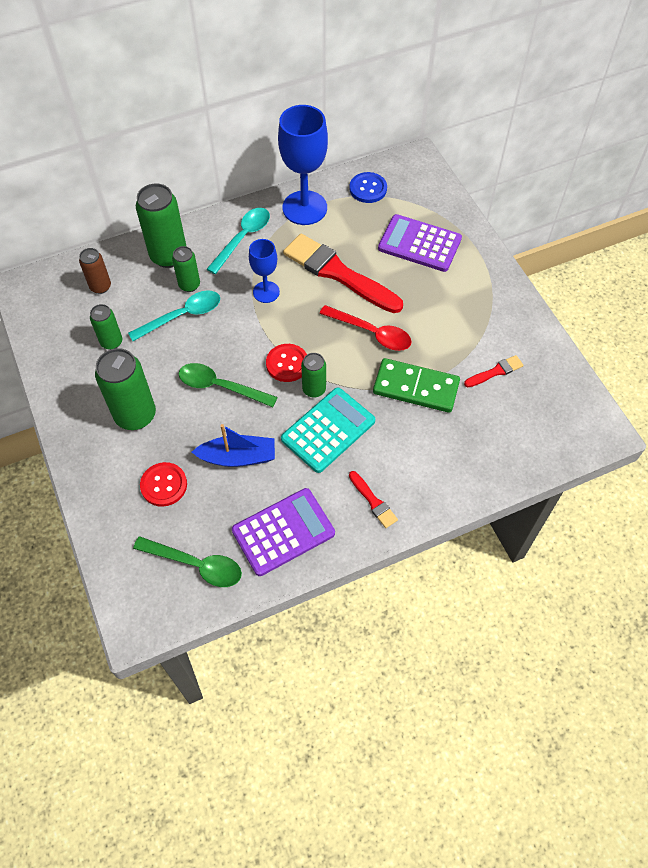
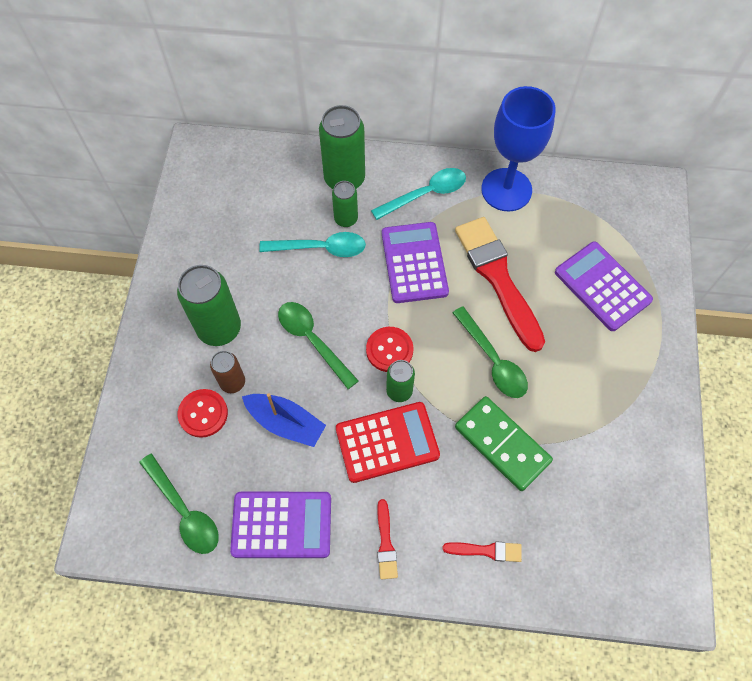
camera: 30 degrees right, 5 degrees up
(100, 287) = (264, 181): brown can -> brown can (232, 382)
(111, 342) = (241, 242): green can -> none
(266, 292) = (414, 263): blue goblet -> purple calculator
(328, 430) = (387, 442): turquoise calculator -> red calculator
(368, 189) = (584, 199): blue button -> none
(372, 333) = (493, 360): red spoon -> green spoon
(495, 372) = (597, 472): red brush -> red brush (486, 551)

